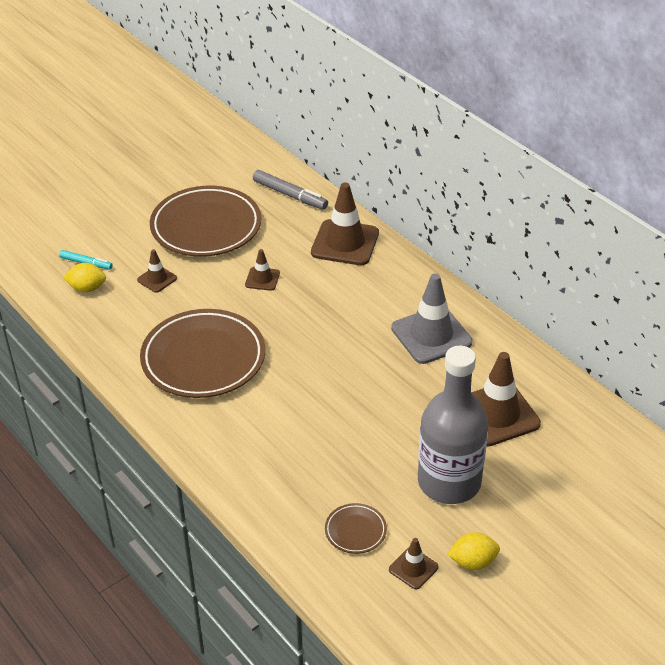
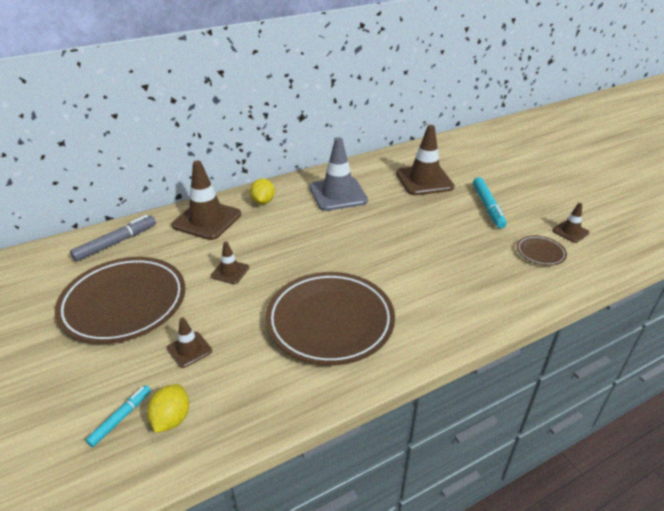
camera: 80 degrees left, 5 degrees down
(449, 482) = (488, 207): grey bottle -> turquoise marker
(473, 562) = (558, 207): yellow lemon -> yellow lemon (263, 201)

